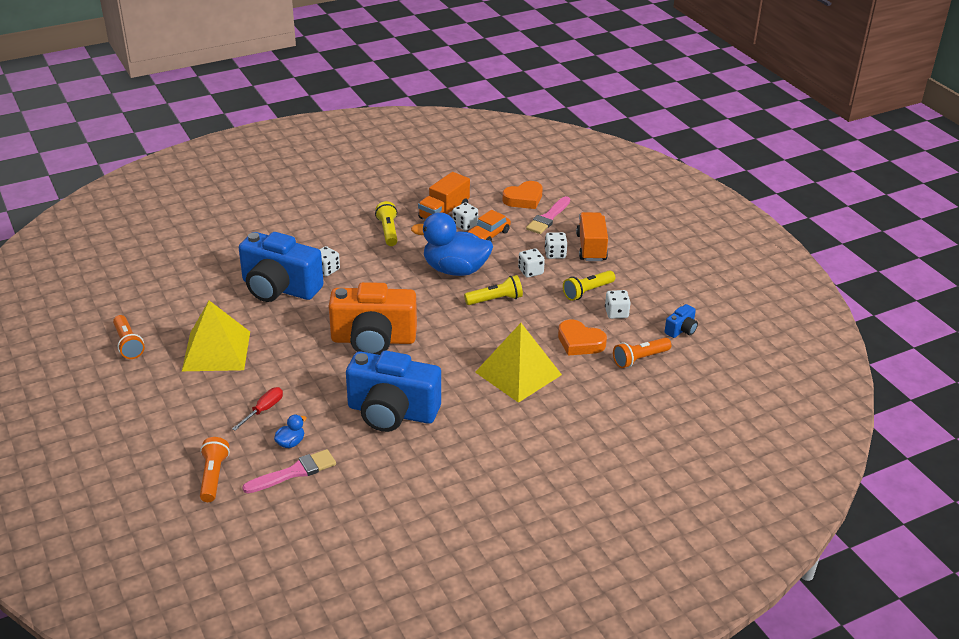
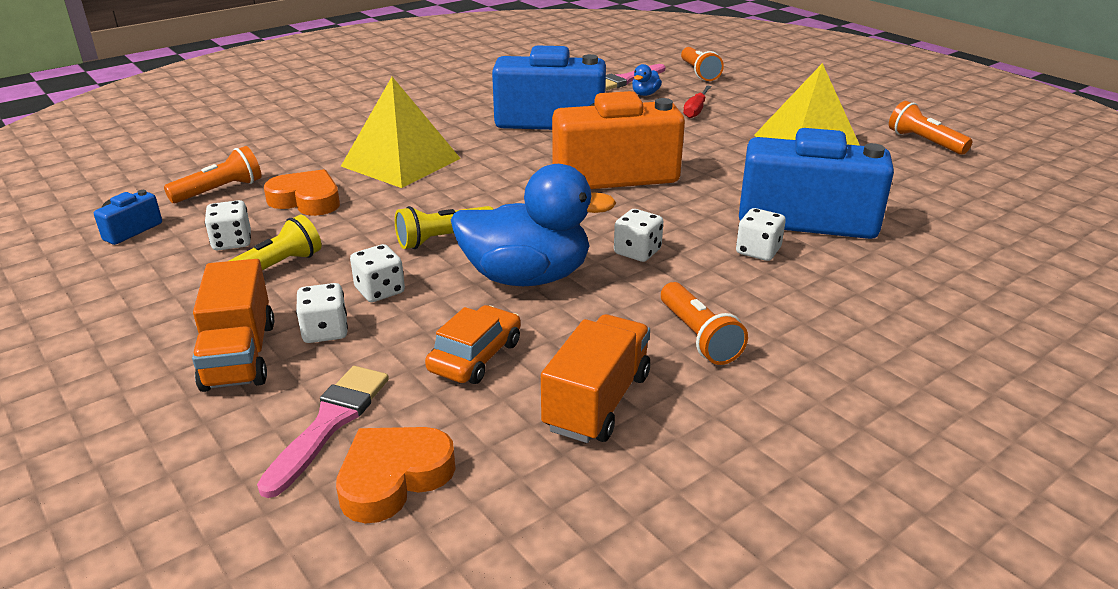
camera: 170 degrees right, 5 degrees down
(388, 231) = (699, 337): yellow flashlight -> orange flashlight
(465, 225) = (535, 375): white dice -> white dice (637, 252)

